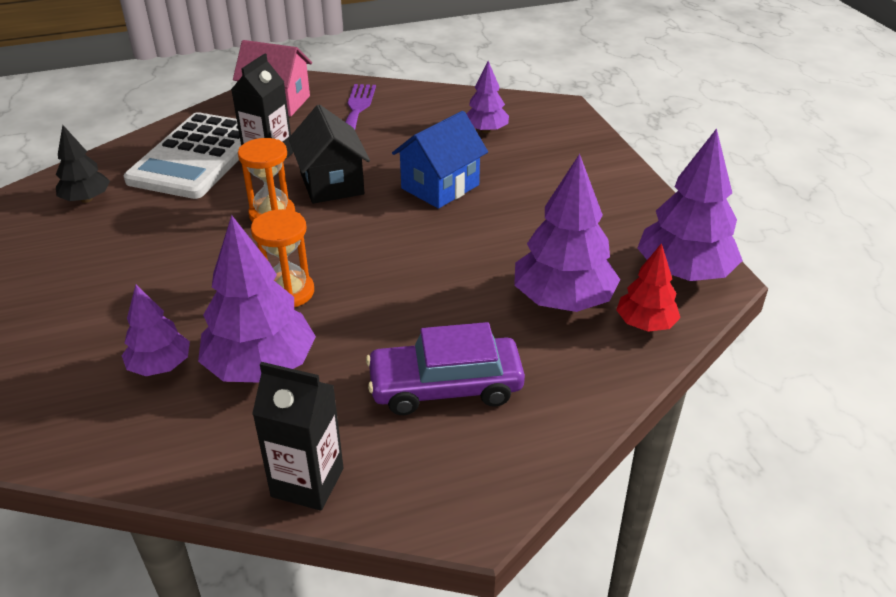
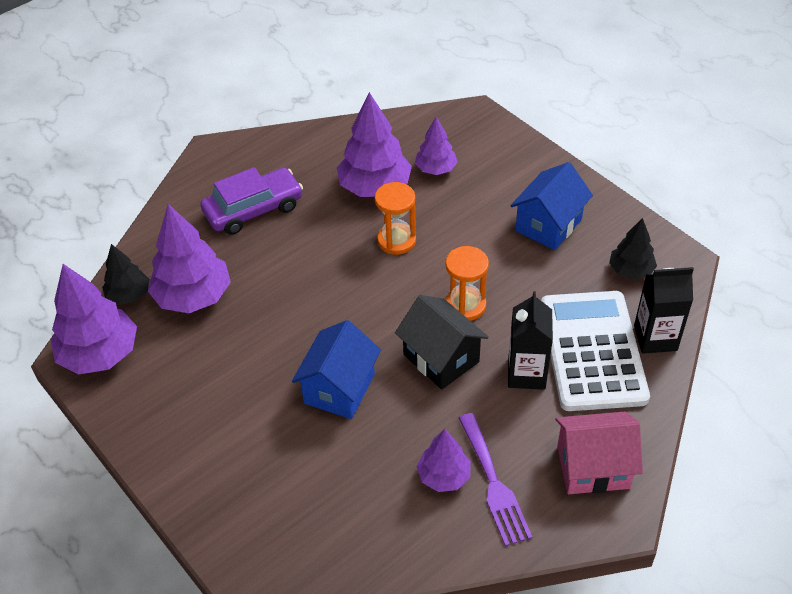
camera: 160 degrees right, 10 degrees up
(108, 259) = (548, 225): none -> blue house
(307, 482) = (305, 140): black carton -> black carton (655, 338)
(485, 130) = (331, 498): purple tree -> purple tree (444, 476)
(645, 324) = (129, 295): red tree -> black tree

